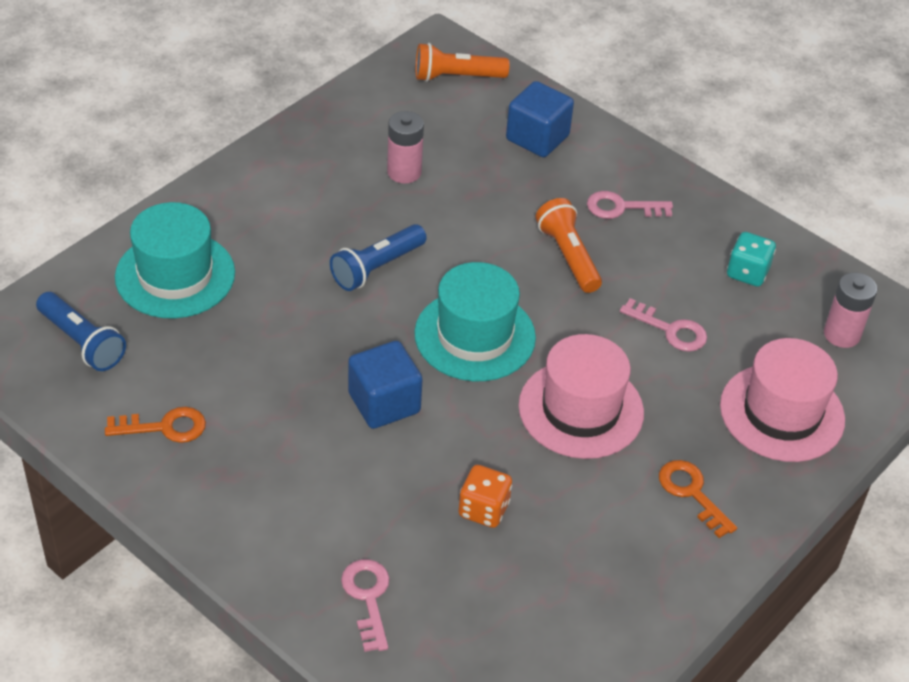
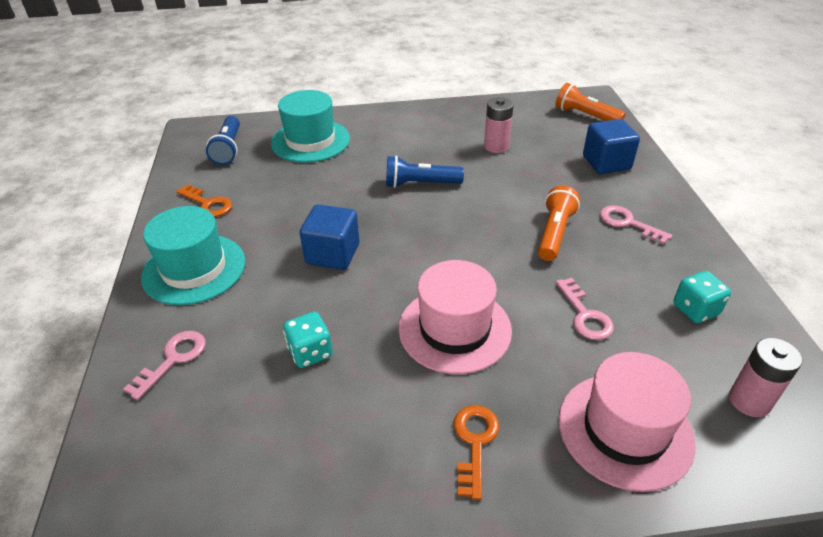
camera: 45 degrees right, 5 degrees down
(475, 336) = (435, 247): turquoise hat -> turquoise hat (194, 269)
(483, 509) = (310, 352): orange dice -> turquoise dice

